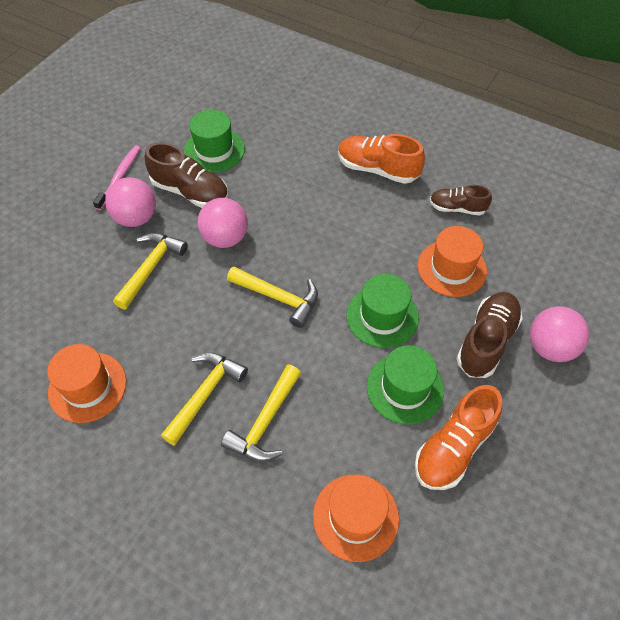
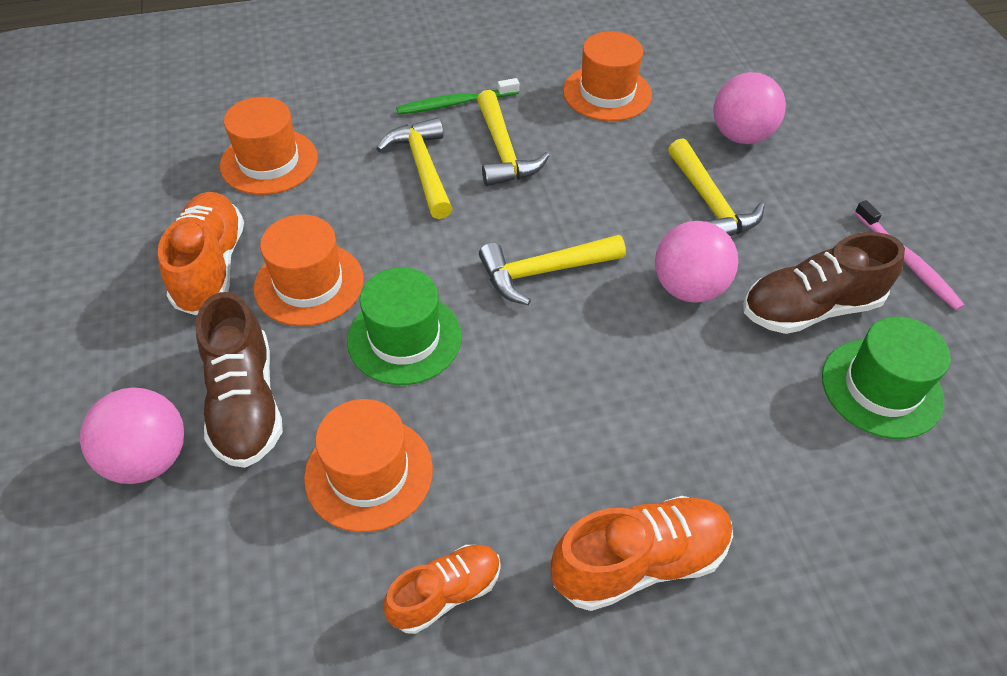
camera: 135 degrees right, 5 degrees down
(136, 218) = (809, 235): pink ball -> pink ball (740, 136)
(185, 465) = (455, 103): none -> green toothbrush
(405, 388) = (309, 284): green hat -> orange hat
(457, 208) = (445, 593): brown shoe -> orange shoe

